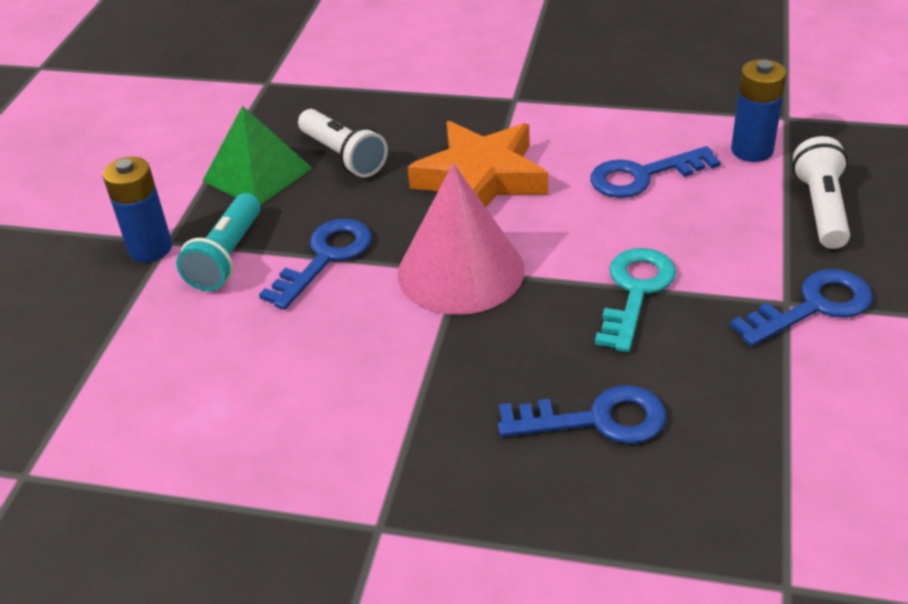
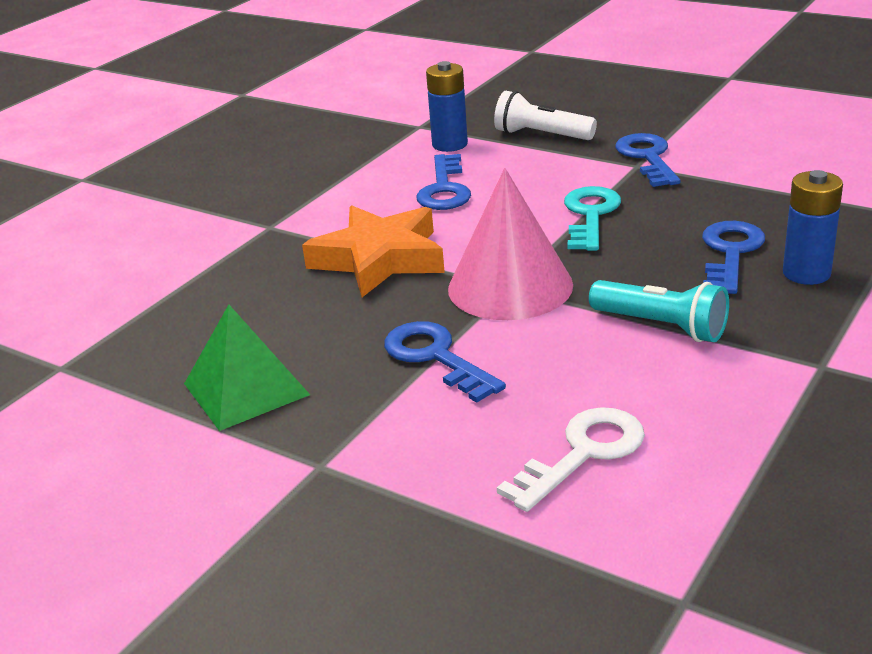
camera: 70 degrees left, 10 degrees down
(150, 248) = (322, 480): blue battery -> blue battery (806, 273)
(202, 379) = (583, 453): none -> white key
(227, 257) = (385, 421): turquoise flashlight -> turquoise flashlight (661, 326)
(343, 156) = (268, 329): white flashlight -> none
(635, 292) = (590, 215): turquoise key -> turquoise key turned 60 degrees clockwise

